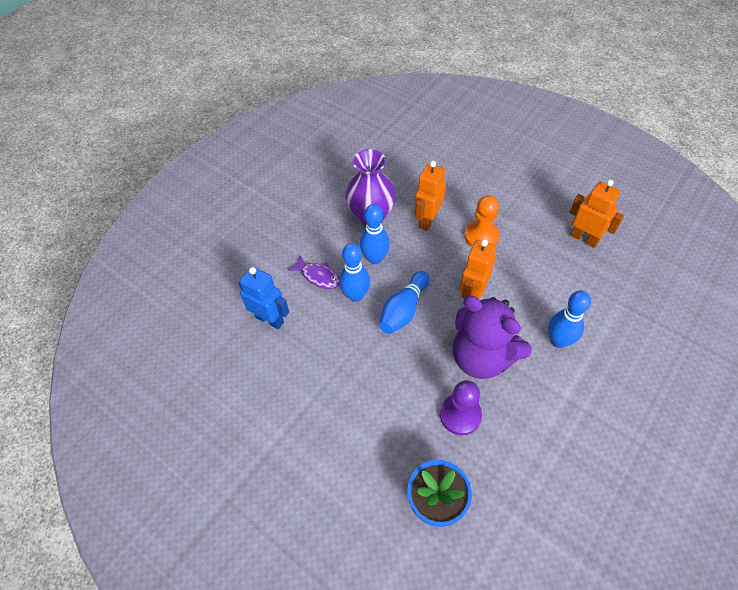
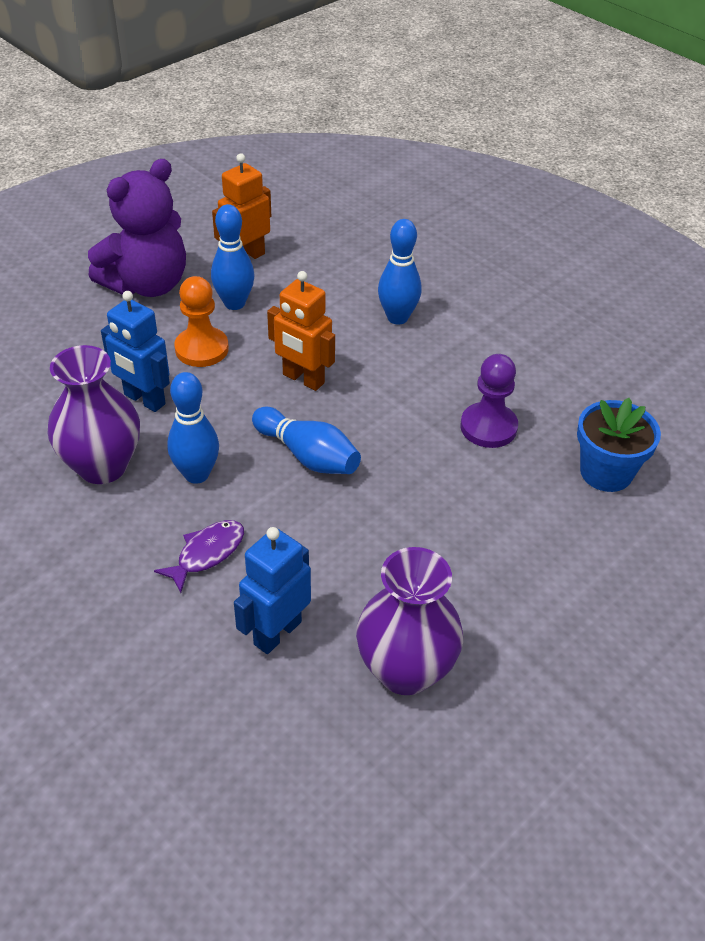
camera: 85 degrees left, 10 degrees down
(251, 386) = (405, 670): none -> purple vase
(355, 295) = (263, 509): blue bowling pin -> blue bowling pin (234, 303)
(427, 220) = (144, 400): orange robot -> blue robot
(482, 357) = (407, 390): purple teddy bear -> purple teddy bear (147, 285)

